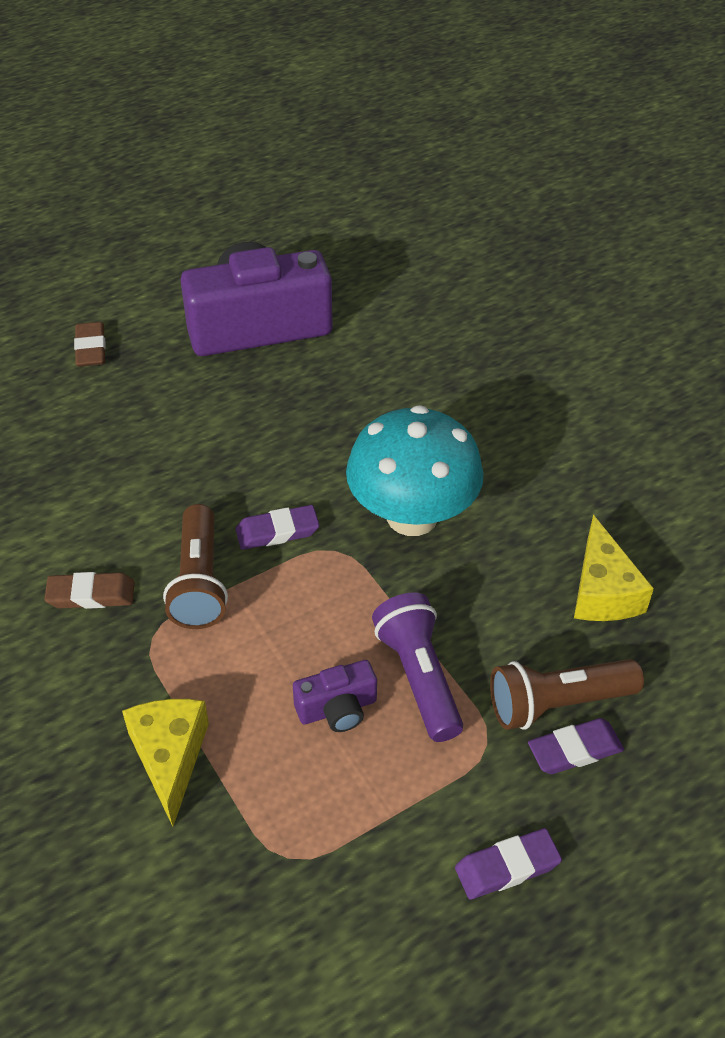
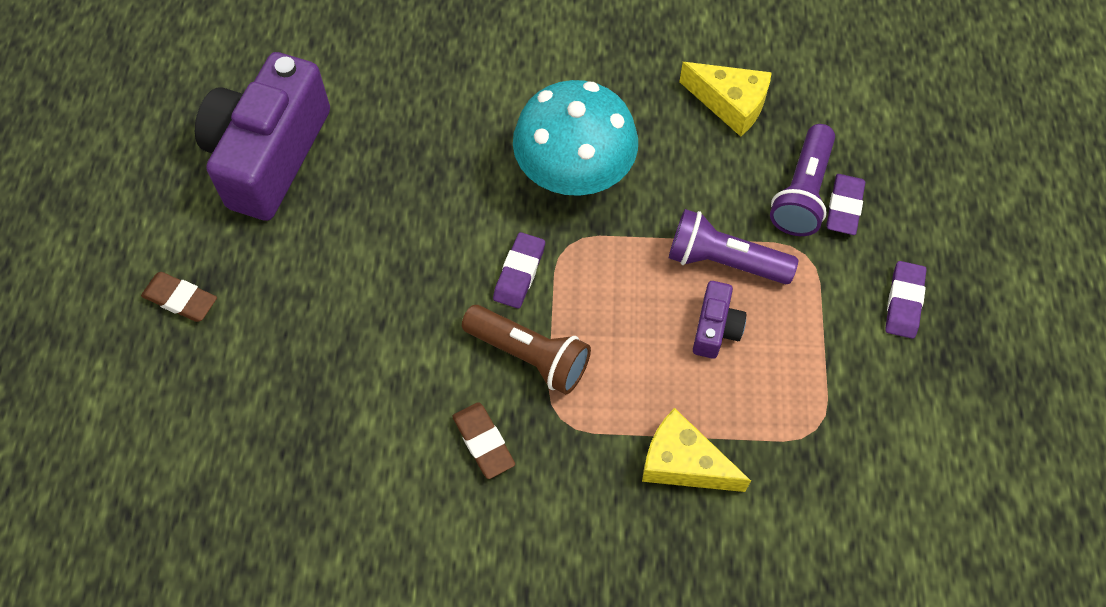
camera: 55 degrees left, 15 degrees up
(91, 595) = (484, 442): brown eraser -> brown eraser turned 60 degrees counterclockwise
(558, 703) = (802, 192): brown flashlight -> purple flashlight

